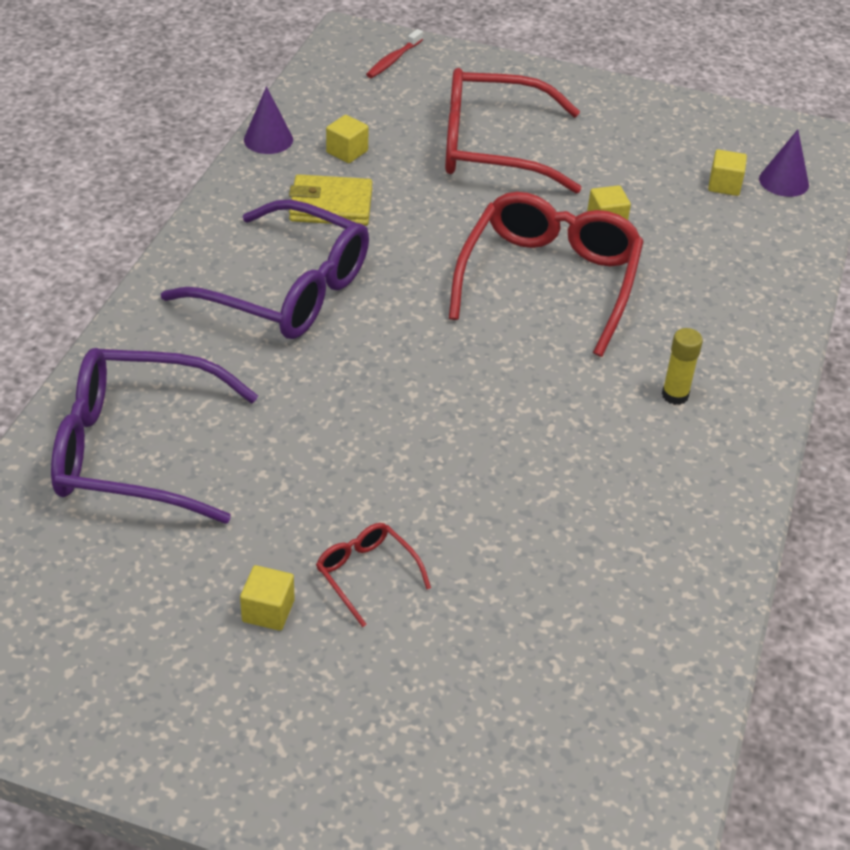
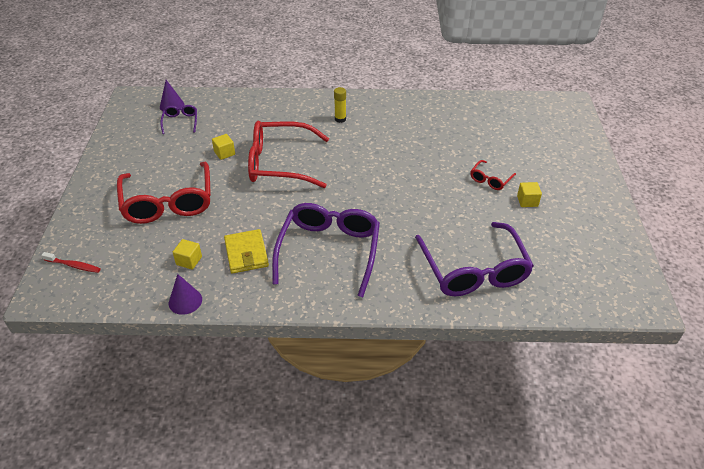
camera: 105 degrees left, 0 degrees up
(724, 185) = (180, 122): yellow cube -> purple glasses

